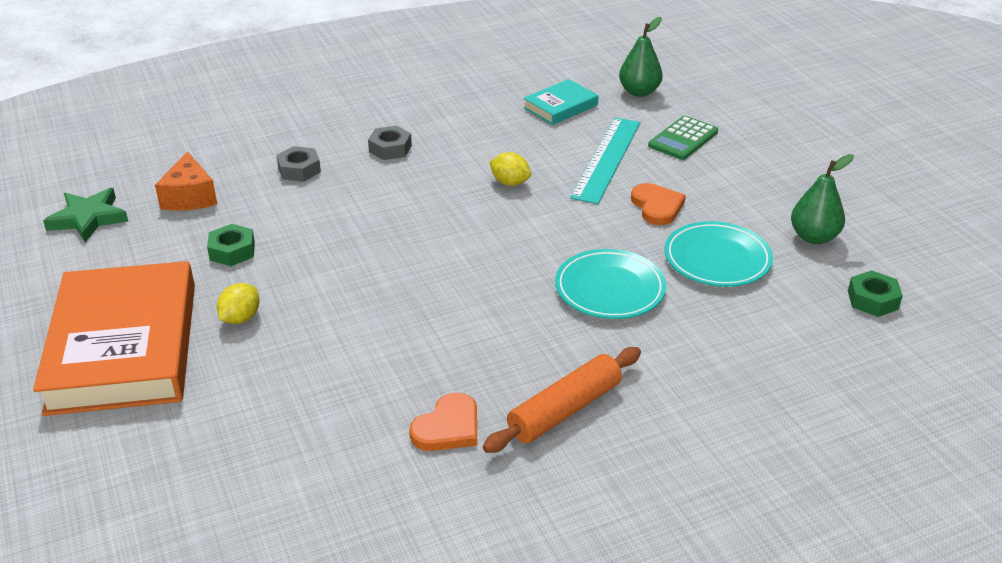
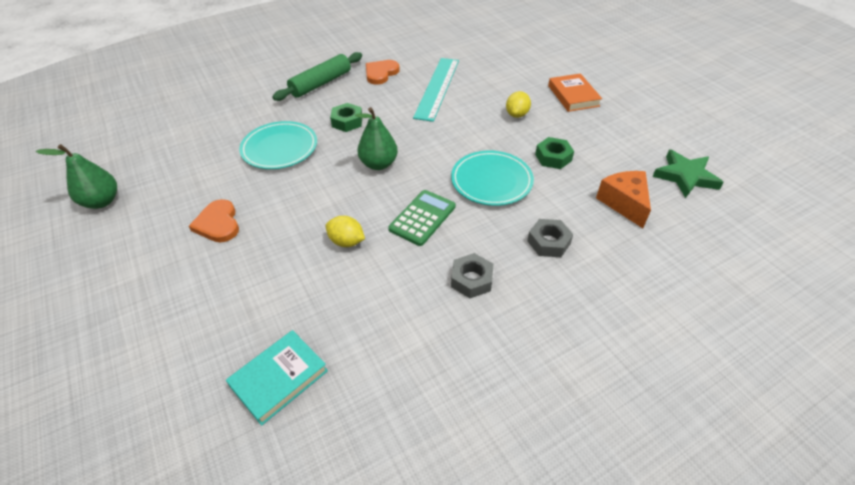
camera: 175 degrees right, 10 degrees up
(124, 346) = (573, 96): orange book -> orange book, size x0.46
(564, 410) = (321, 83): orange rolling pin -> green rolling pin
(606, 159) = (246, 282): turquoise ruler -> turquoise ruler (437, 88)
(639, 92) = (162, 427): green pear -> green pear (378, 164)
(683, 139) = (149, 323): green calculator -> green calculator (422, 218)
(717, 259) = (192, 176): turquoise plate -> turquoise plate (491, 181)
(873, 300) = (100, 153): green nut -> green nut (347, 122)

